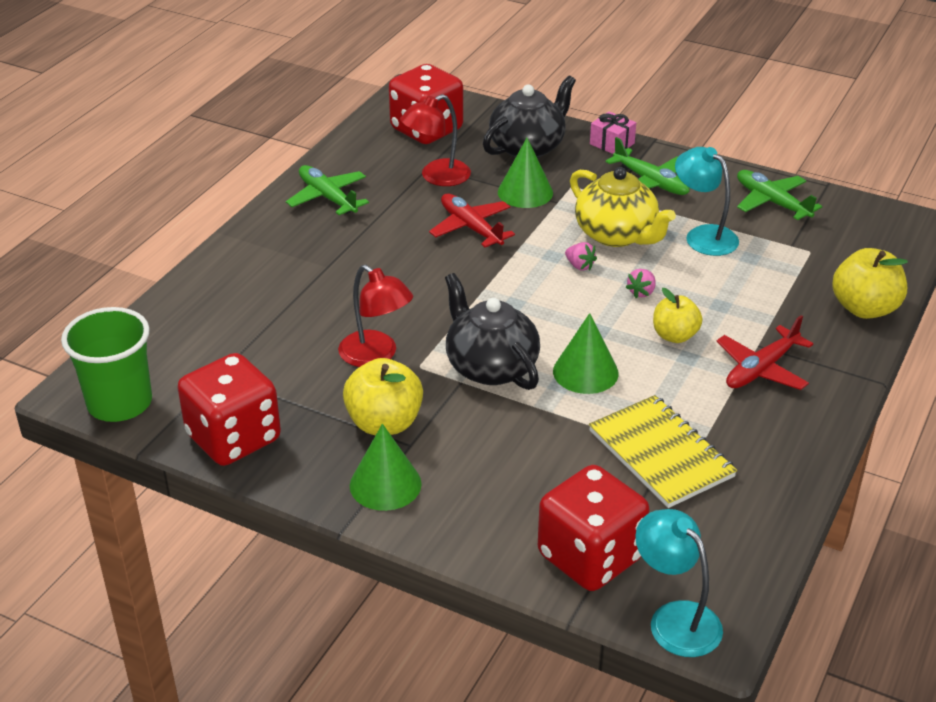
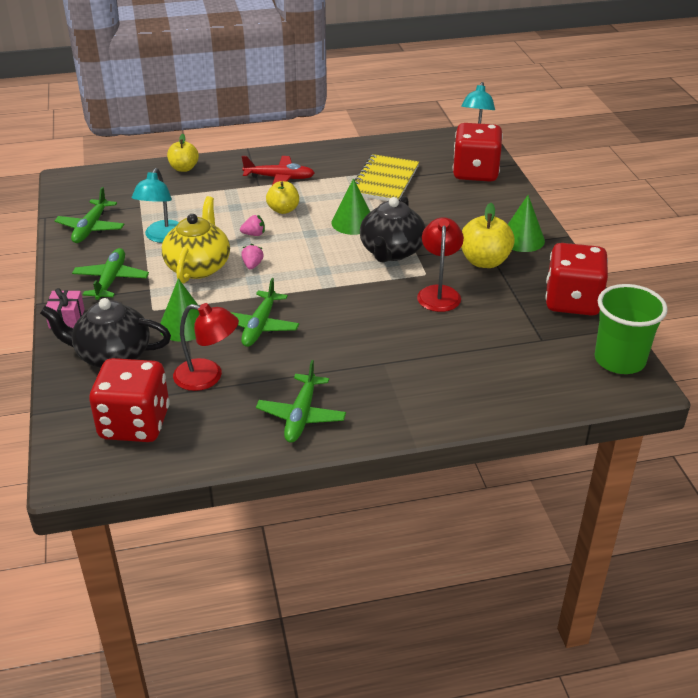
camera: 130 degrees left, 0 degrees up
(471, 228) = (260, 326): red plane -> green plane
(864, 308) = (184, 168): yellow apple -> yellow apple, size x0.66

